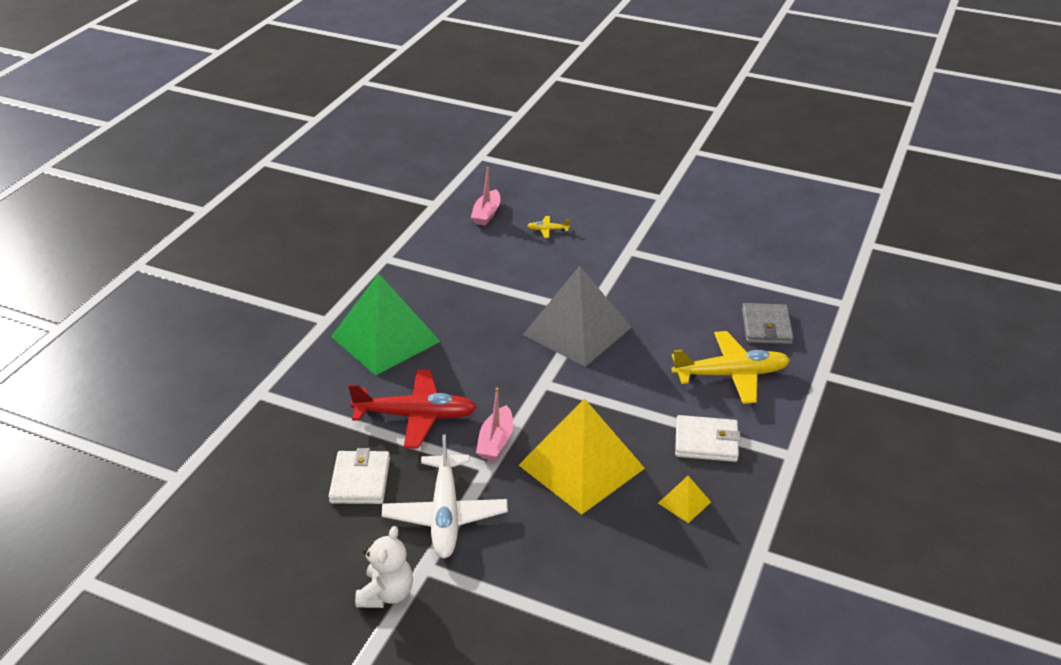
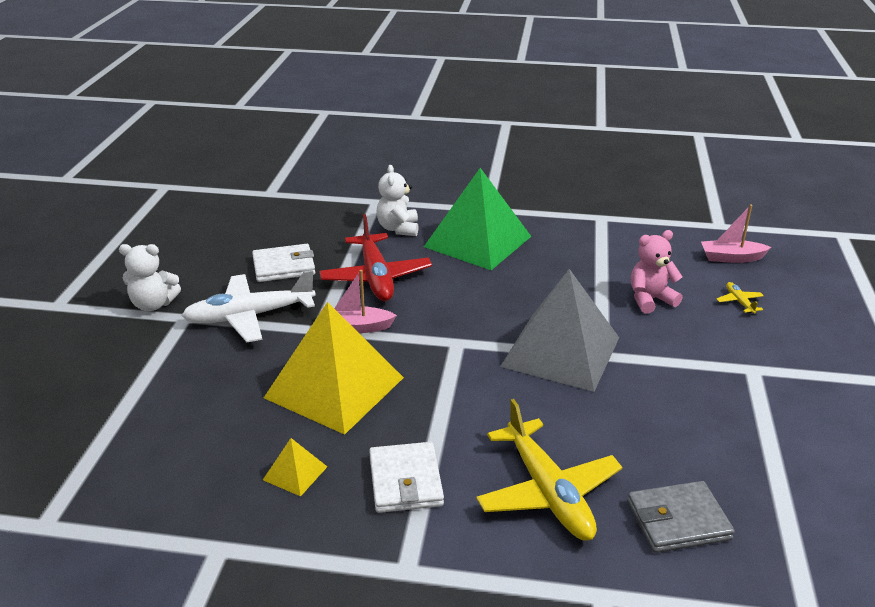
camera: 75 degrees right, 5 degrees down
(329, 386) = (398, 229): none -> white teddy bear
(526, 269) = (650, 300): none -> pink teddy bear

